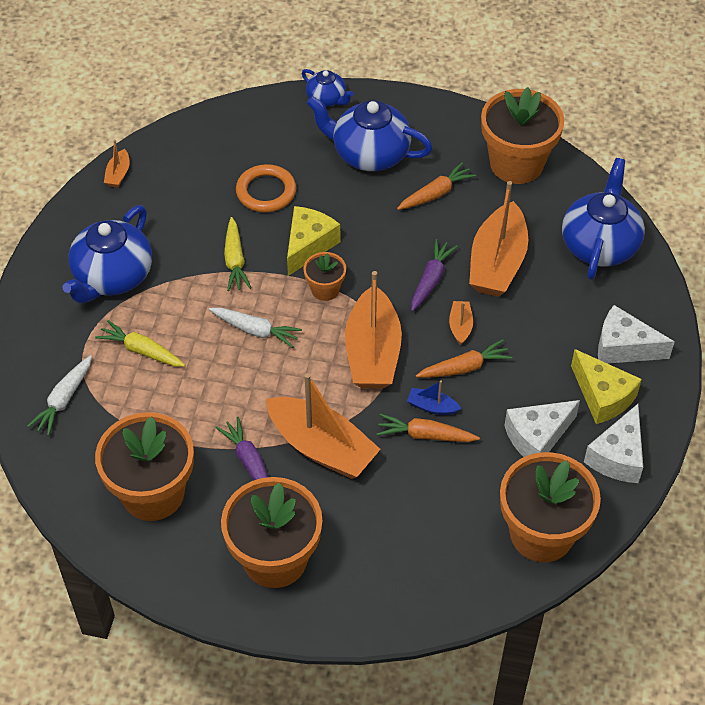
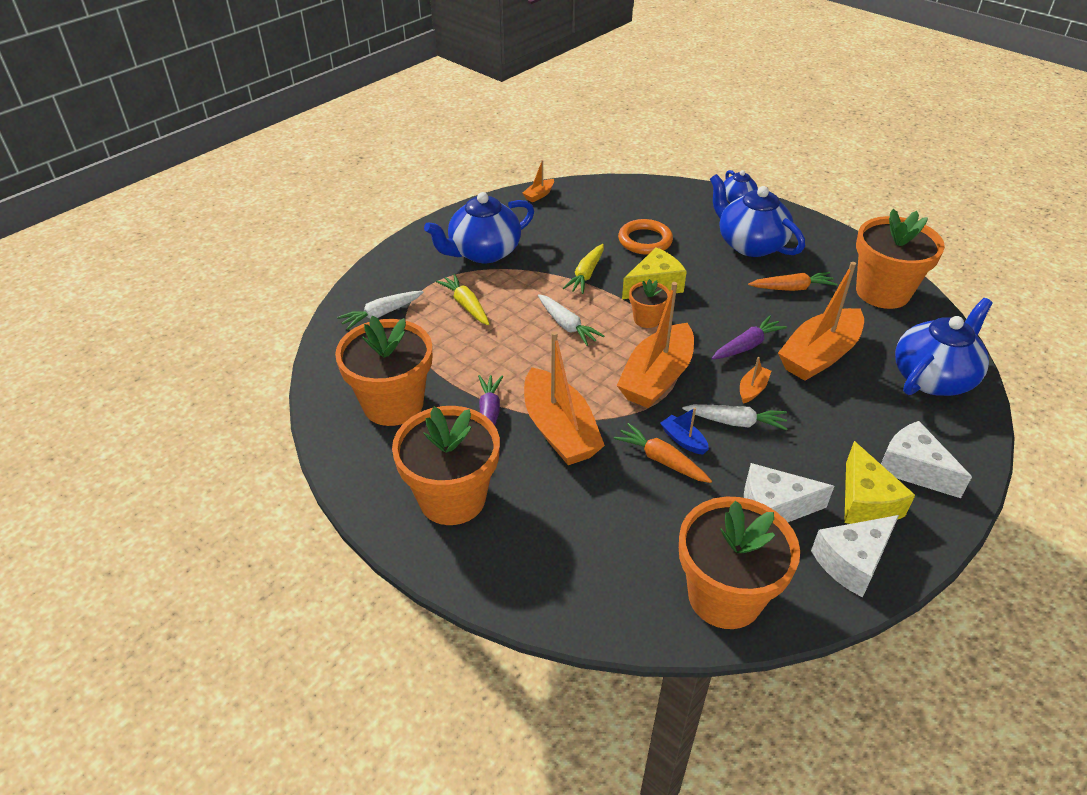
camera: 30 degrees right, 10 degrees down
(464, 367) = (735, 422): orange carrot -> white carrot

